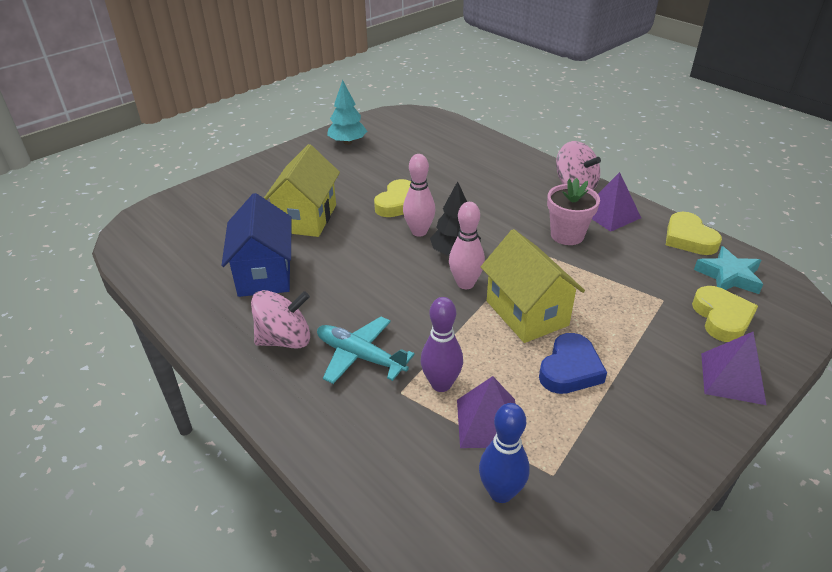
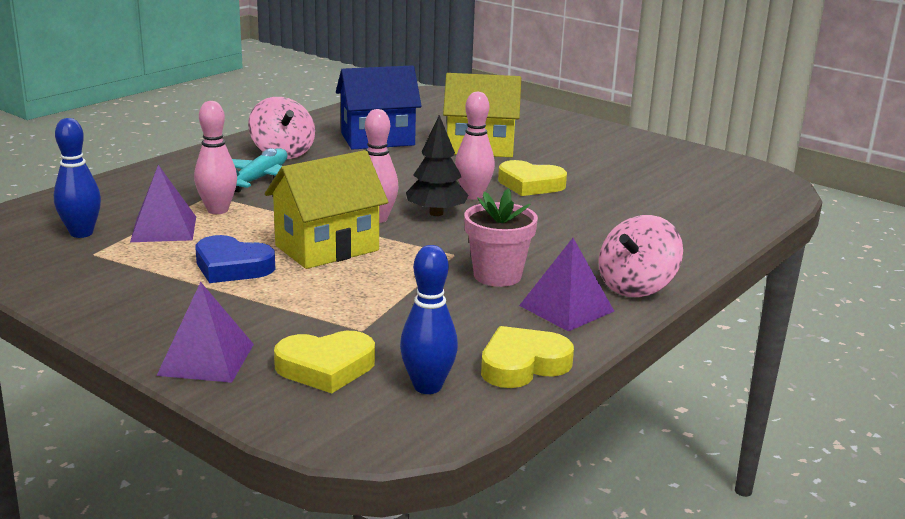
camera: 80 degrees right, 15 degrees down
(347, 142) = (662, 155): turquoise tree -> none
(441, 384) = (217, 210): purple bowling pin -> pink bowling pin
(729, 276) = (427, 386): turquoise star -> blue bowling pin

